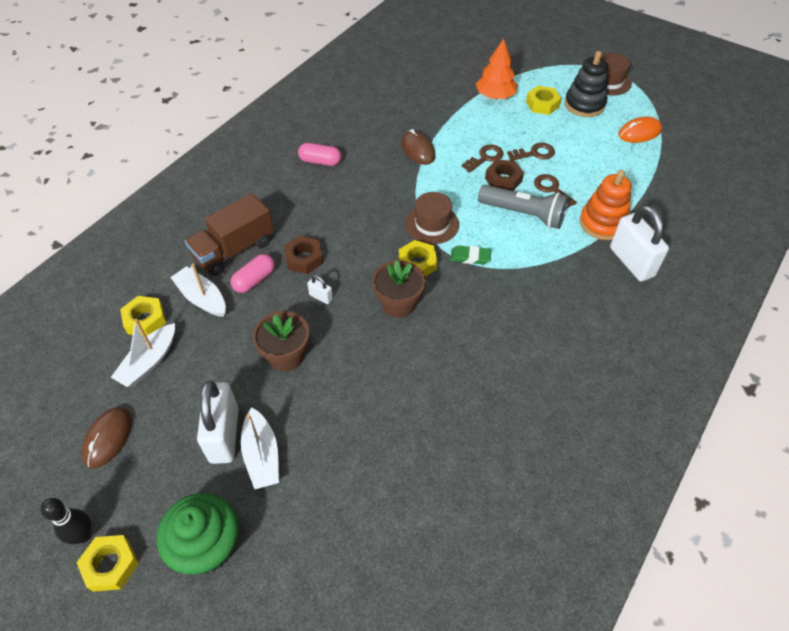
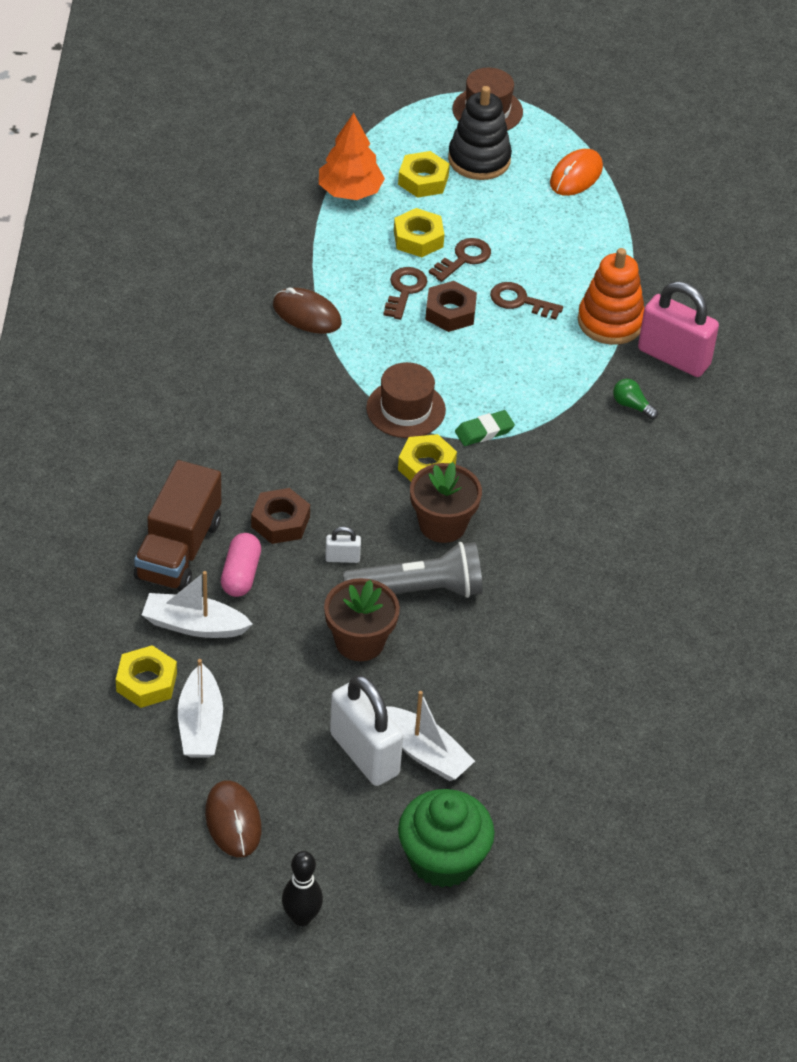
camera: 35 degrees left, 5 degrees down
(111, 565) = (359, 926): yellow nut -> yellow nut (418, 238)
(320, 161) = (186, 384): pink capsule -> none
(523, 214) = (508, 349): grey flashlight -> grey flashlight (417, 590)
(580, 281) = (632, 406): none -> green light bulb
(631, 262) = (673, 357): white padlock -> pink padlock

